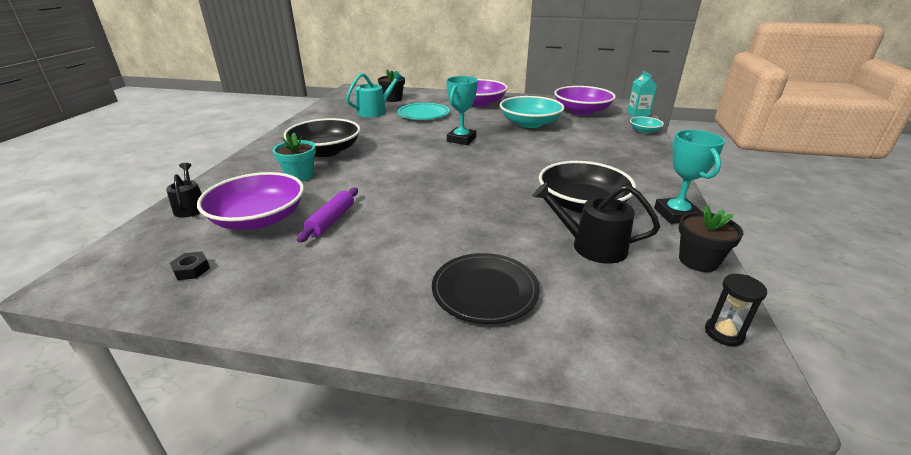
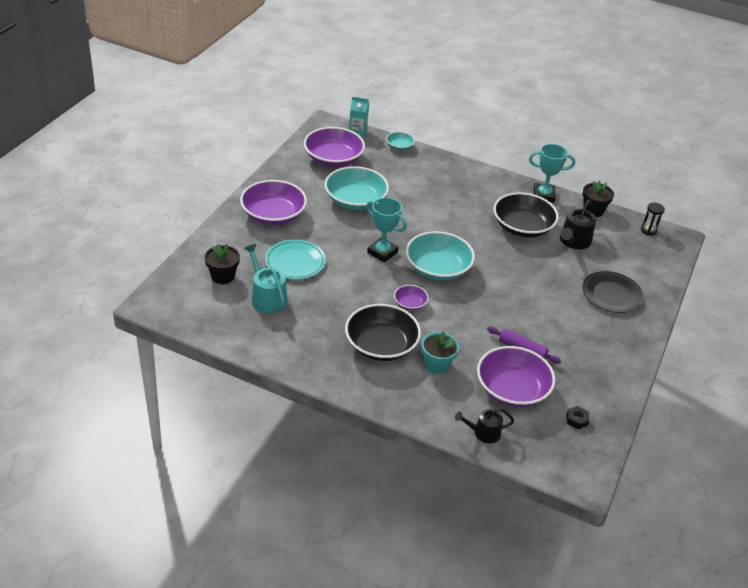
camera: 80 degrees left, 10 degrees up
(390, 157) = (410, 303): none -> purple bowl
(455, 164) = (438, 268): none -> turquoise bowl

